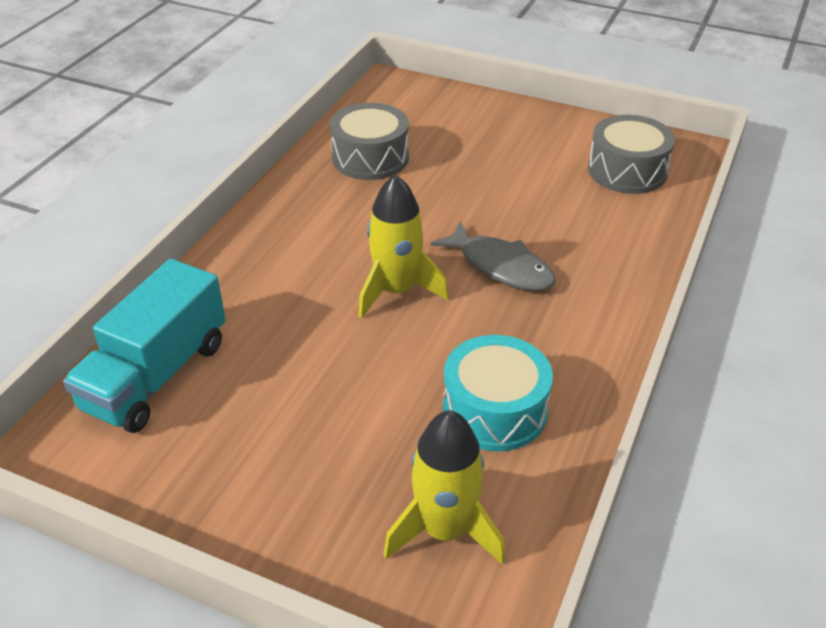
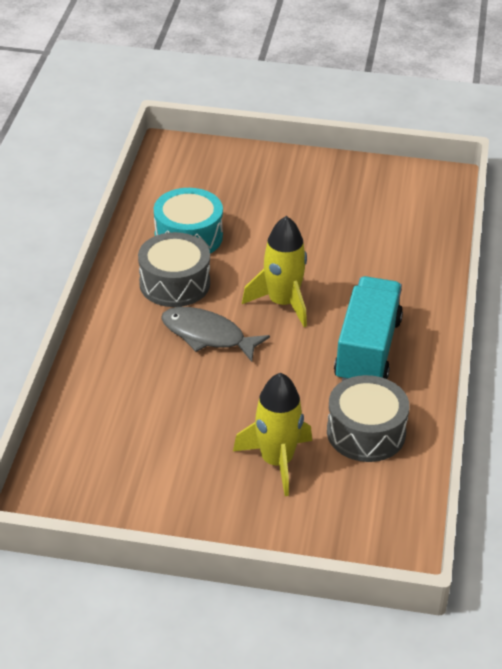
camera: 165 degrees right, 0 degrees up
(156, 376) = (414, 223): turquoise truck -> turquoise truck (367, 350)
(444, 530) = (202, 178): yellow rocket -> yellow rocket (277, 461)
(627, 171) = (104, 460): grey drum -> grey drum (174, 283)

